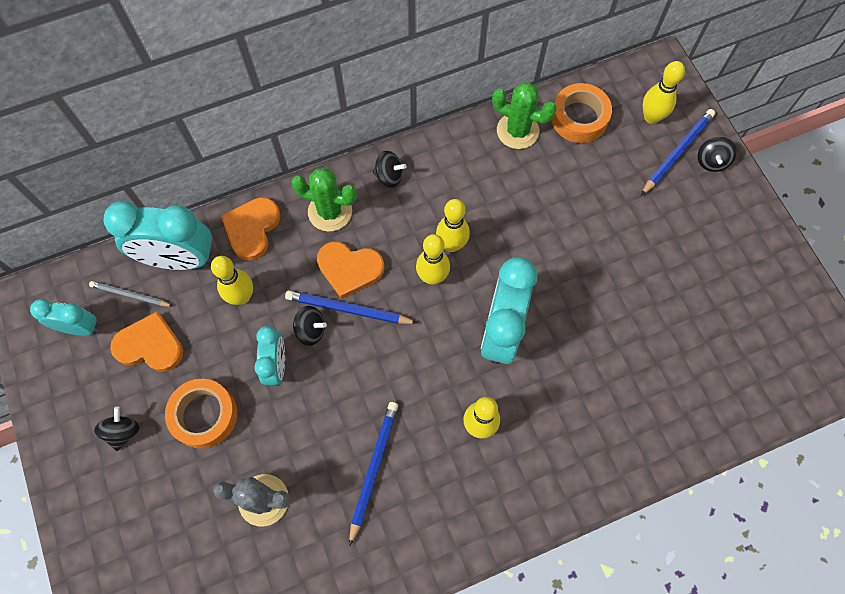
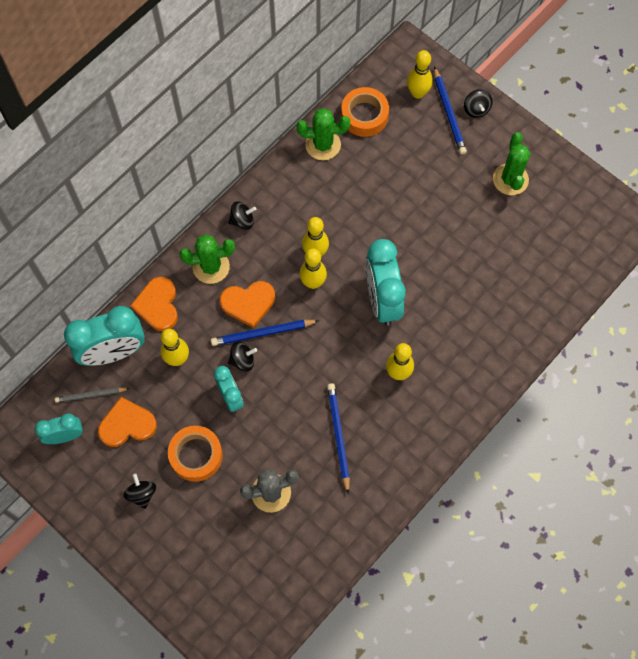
camera: 25 degrees left, 0 degrees up
(677, 153) = (449, 113): blue pencil -> blue pencil turned 150 degrees clockwise
(717, 256) = (510, 179): none -> green cactus

